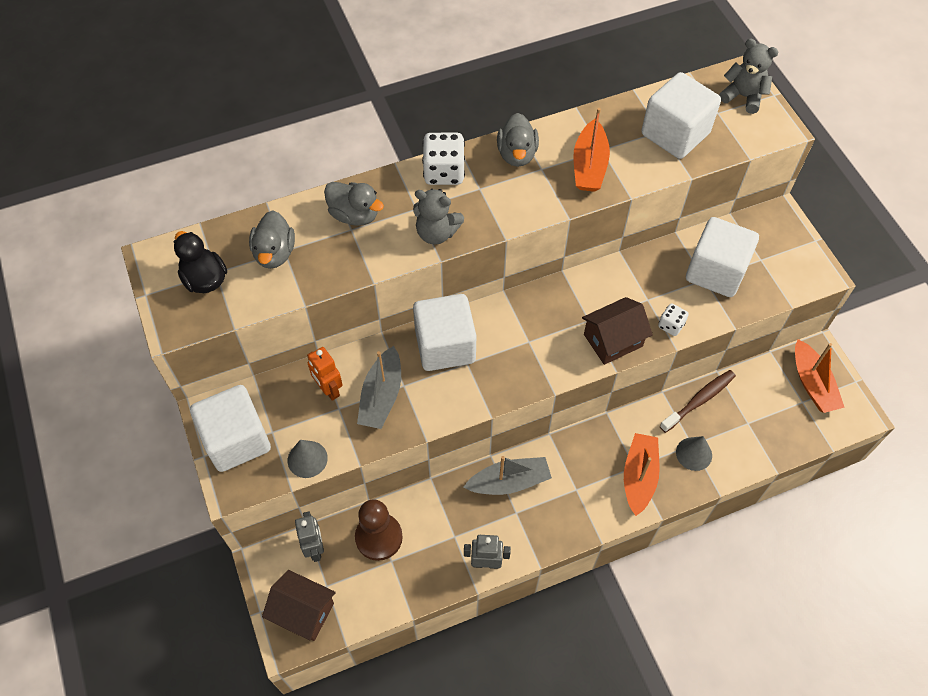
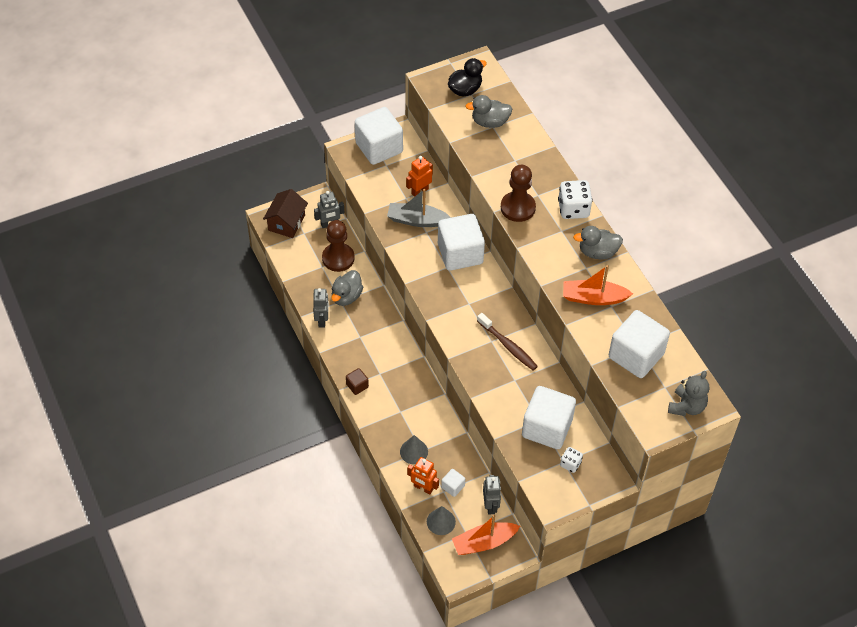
camera: 85 degrees right, 5 degrees down
(307, 459) = (368, 185): grey cone -> grey cone (441, 521)
(354, 215) = (527, 161): grey duck -> grey duck (346, 296)
(436, 233) = (518, 208): grey teddy bear -> brown pawn
(509, 482) = (383, 332): grey boat -> none
(596, 519) = (357, 386): none -> brown cube
(613, 340) = (475, 356): brown house -> none
(639, 476) = (392, 414): orange boat -> none
(671, 325) = (492, 394): white dice -> white dice (570, 464)
(699, 400) = (460, 457): brown toothbrush -> brown toothbrush (508, 346)
(740, 412) = (453, 486): none -> white cube
(745, 446) = (423, 488): none -> orange robot
(762, 373) = (490, 505): none -> grey robot

